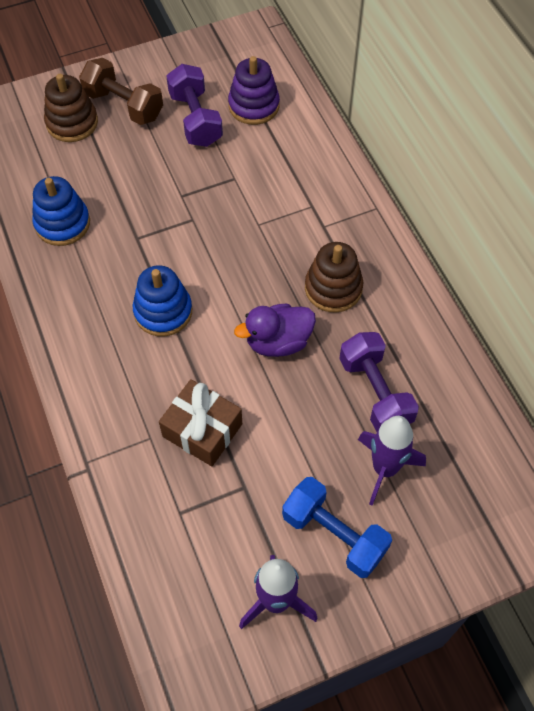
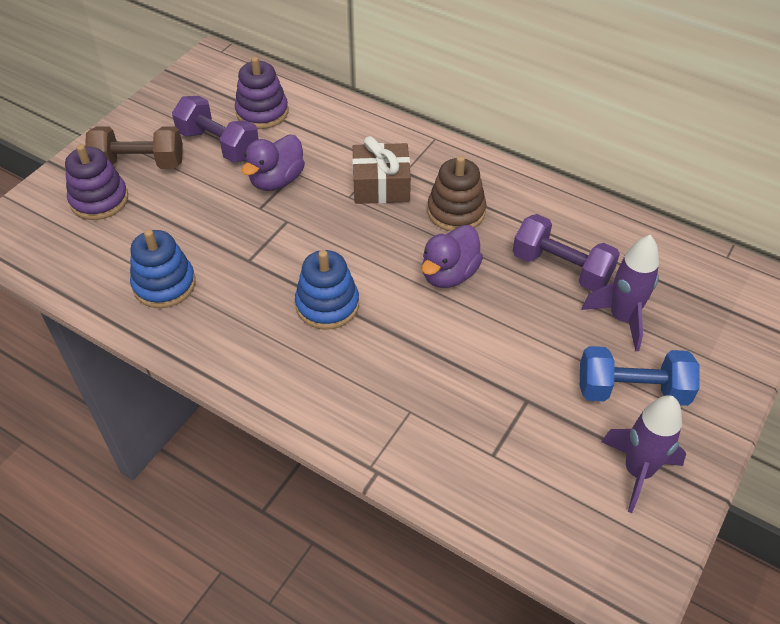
camera: 35 degrees left, 10 degrees down
(72, 123) = (99, 200): brown stacking toy -> purple stacking toy
(202, 430) = (450, 377): brown gift -> brown gift (381, 185)
(214, 177) = (277, 180): none -> purple duck

